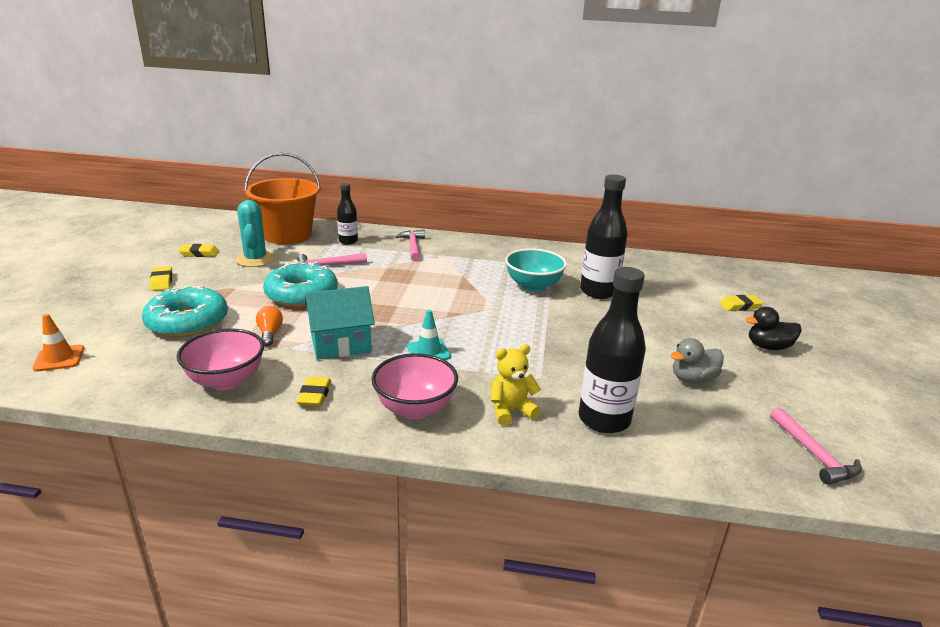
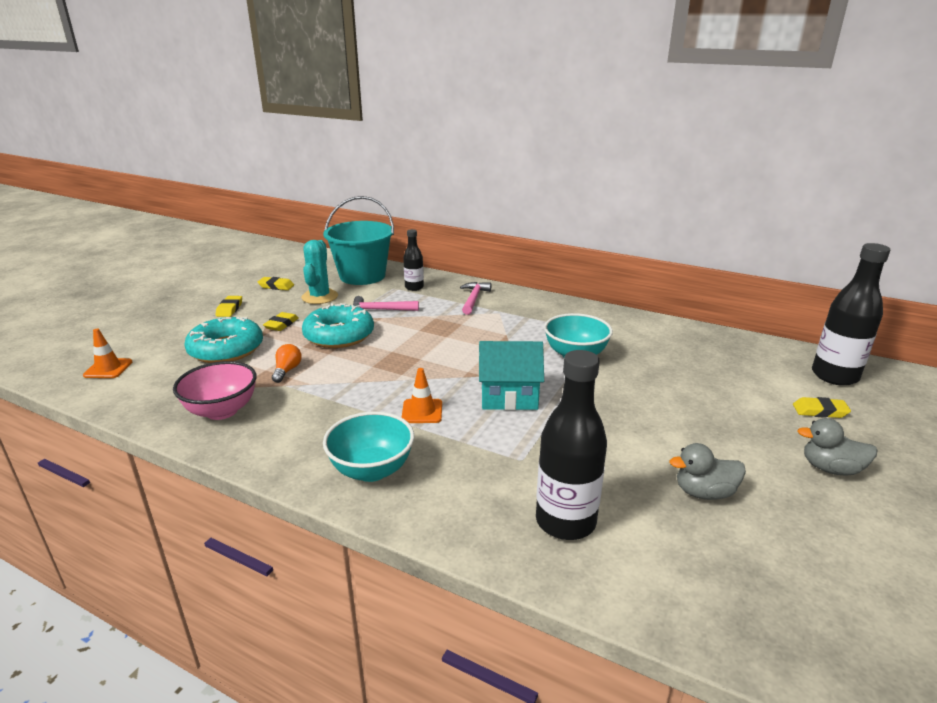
camera: 20 degrees right, 0 degrees up
(287, 235) = (362, 276): orange bucket -> turquoise bucket
(315, 395) = (288, 438): yellow eraser -> yellow eraser (281, 324)
(340, 344) = (343, 390): turquoise house -> turquoise house (509, 396)
(415, 408) = (372, 470): pink bowl -> turquoise bowl
(428, 352) = (422, 411): turquoise traffic cone -> orange traffic cone
(511, 411) = (468, 491): yellow teddy bear -> none
(598, 291) = (647, 370): black bottle -> black bottle (834, 376)
(768, 347) = (830, 469): black duck -> grey duck
(814, 454) = (817, 623): pink hammer -> none

